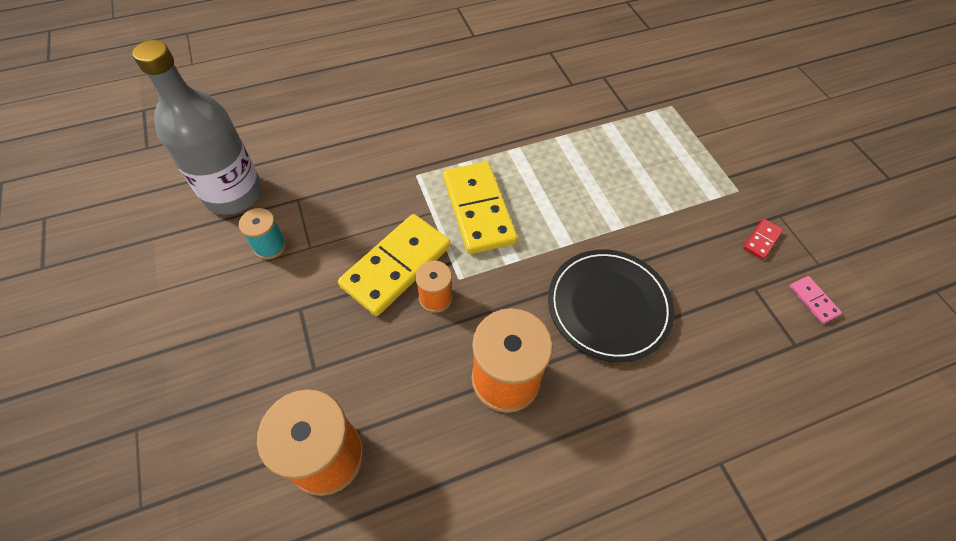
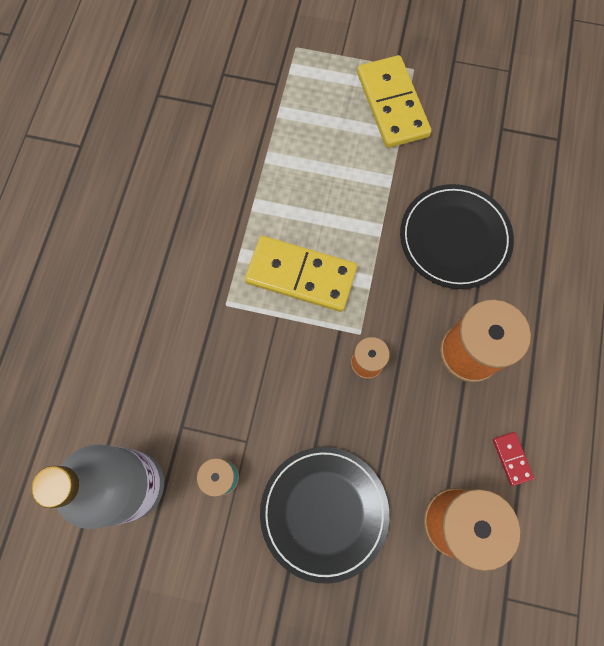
camera: 55 degrees left, 15 degrees up
(278, 335) = (324, 512): none -> black plate
(396, 266) = (315, 377): yellow domino -> yellow domino (392, 105)
(761, 240) = (466, 90): red domino -> red domino (511, 458)
(813, 300) = (534, 99): pink domino -> none

